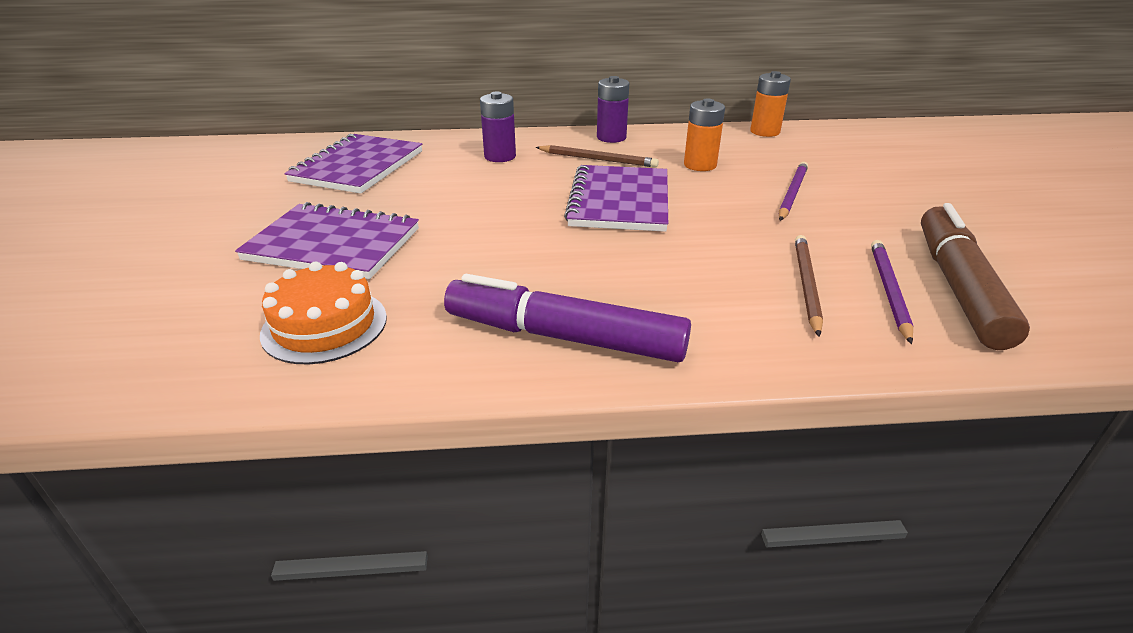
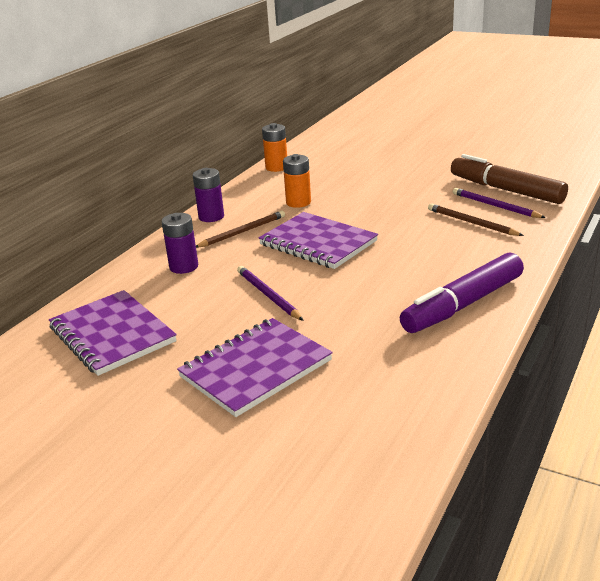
camera: 55 degrees left, 5 degrees down
(324, 325) = (376, 388): orange cake -> none
(792, 193) = (370, 190): purple pencil -> purple pencil (268, 295)

